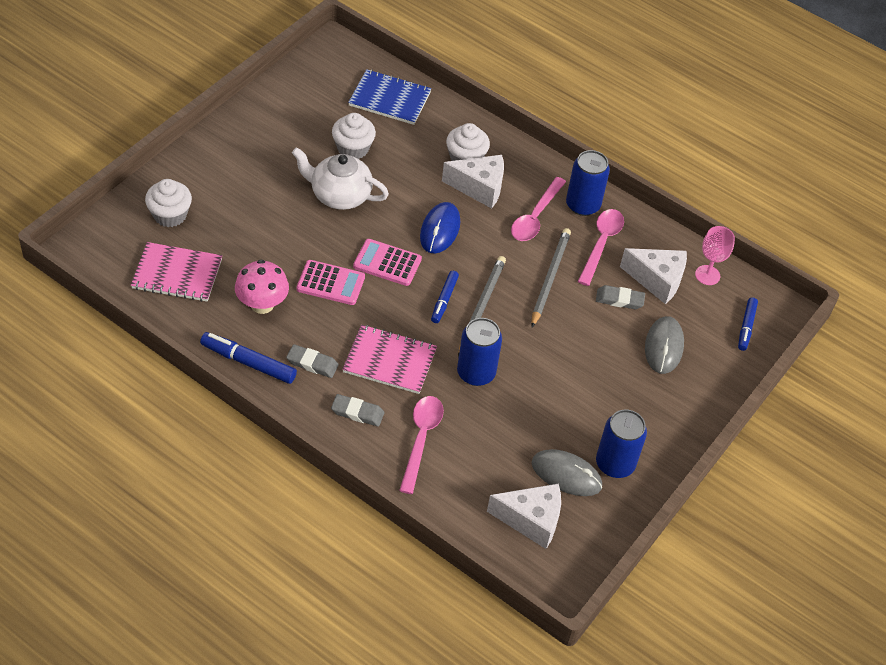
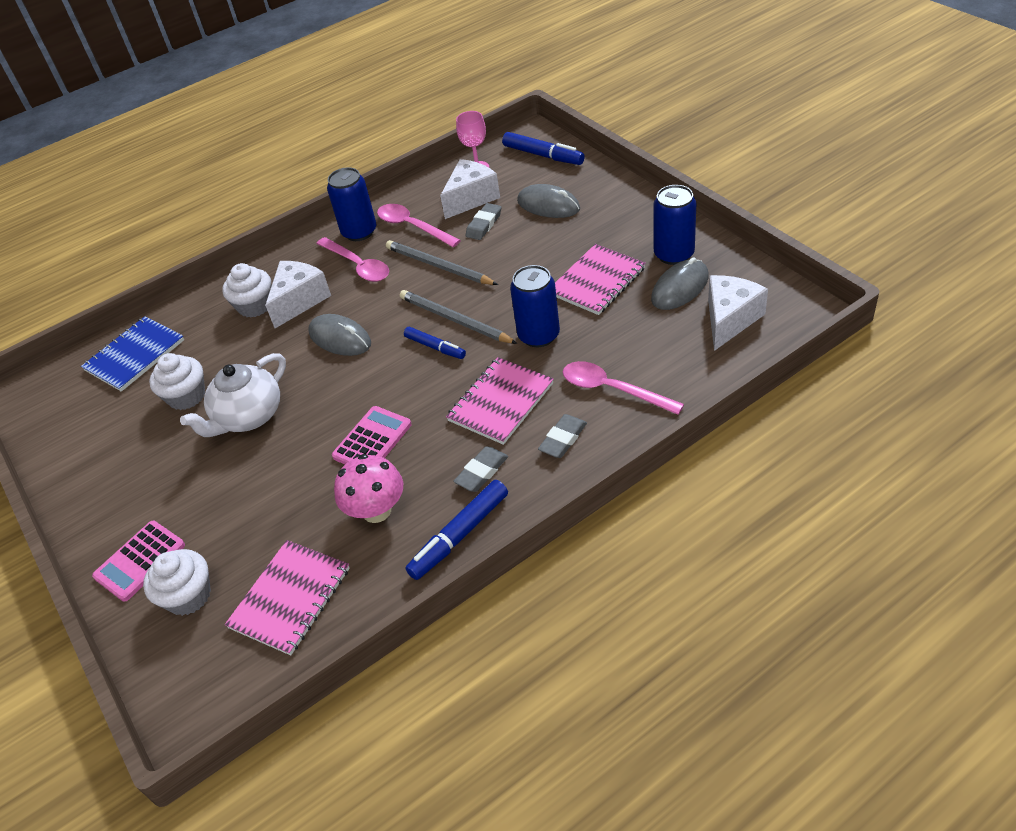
camera: 60 degrees left, 5 degrees down
(387, 263) = (365, 387): pink calculator -> pink calculator (140, 561)
(440, 230) = (340, 338): blue mouse -> grey mouse
(559, 406) = (597, 281): none -> pink notebook
(746, 327) = (543, 155): blue marker -> blue marker, size x1.52

